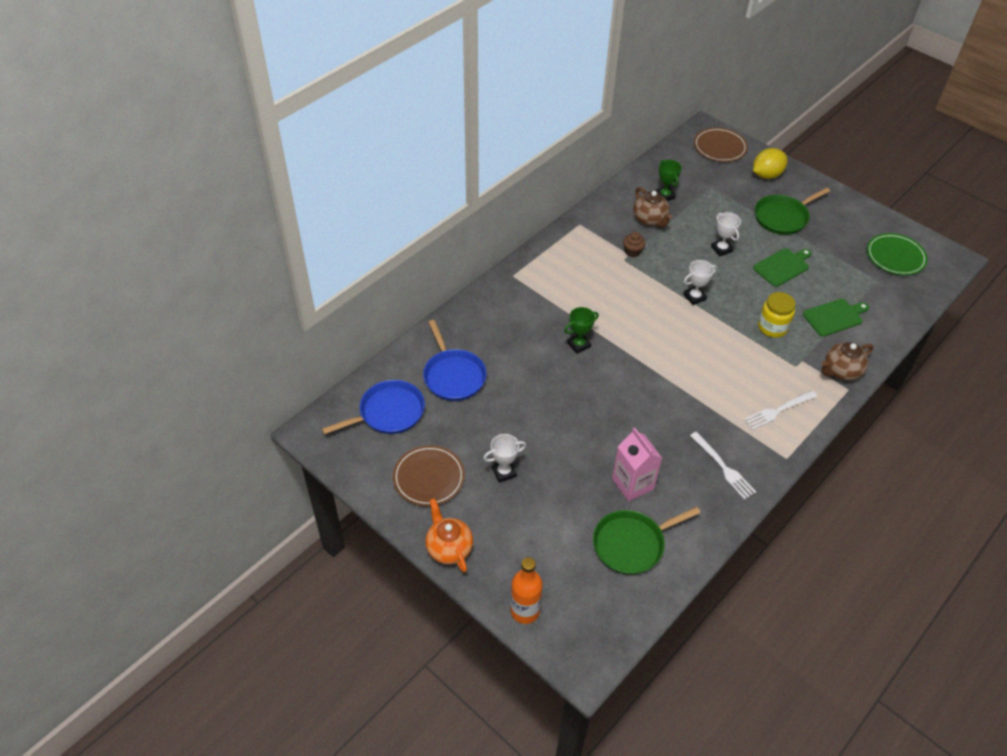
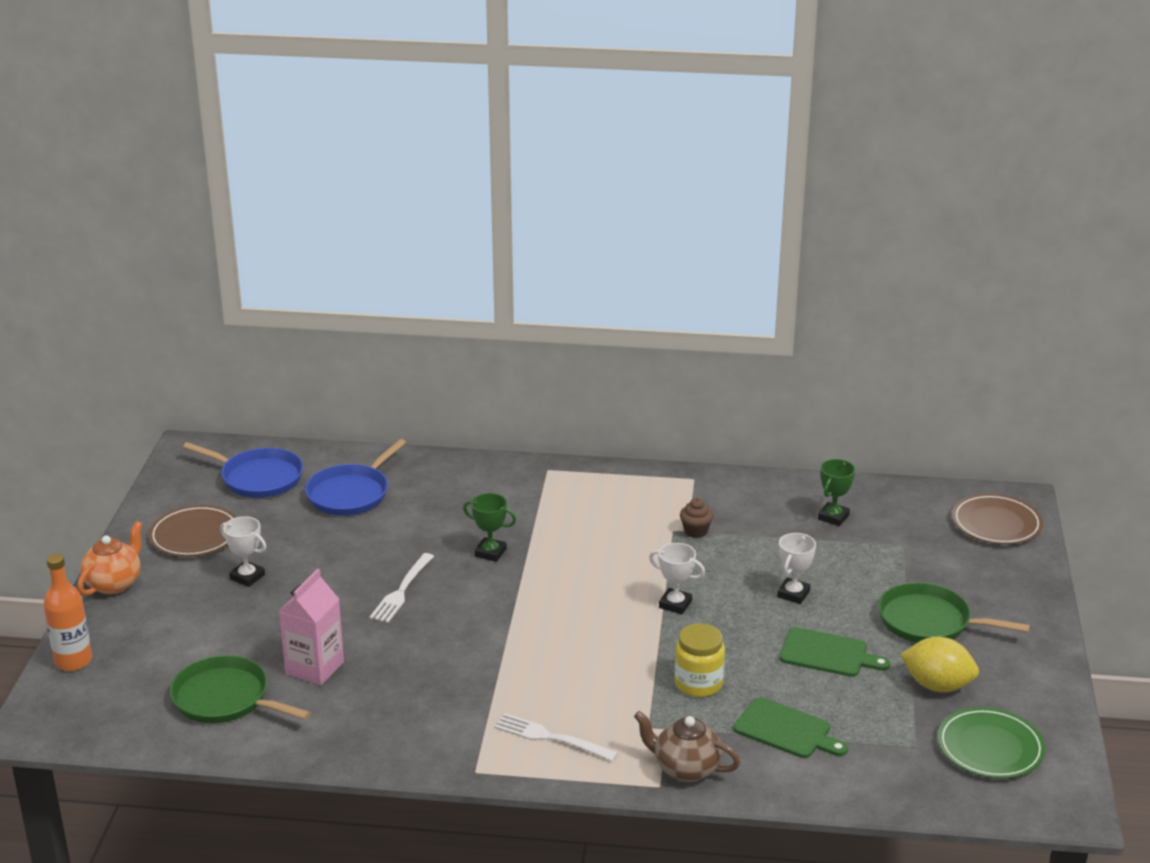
camera: 55 degrees right, 20 degrees down
(650, 220) = (772, 523): brown teapot -> none
(723, 467) = (408, 726): white fork -> white fork (401, 591)
(766, 175) = (997, 579): yellow lemon -> yellow lemon (937, 685)

